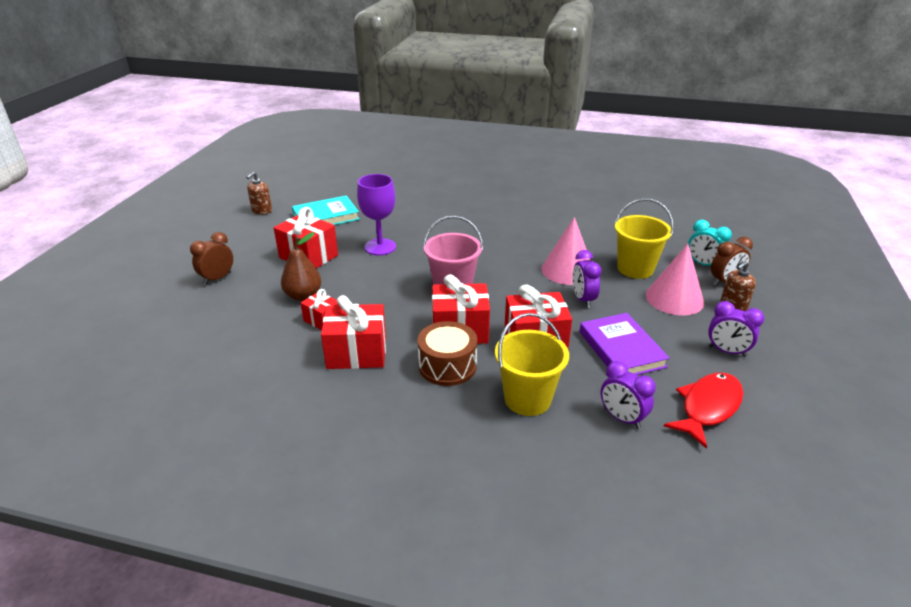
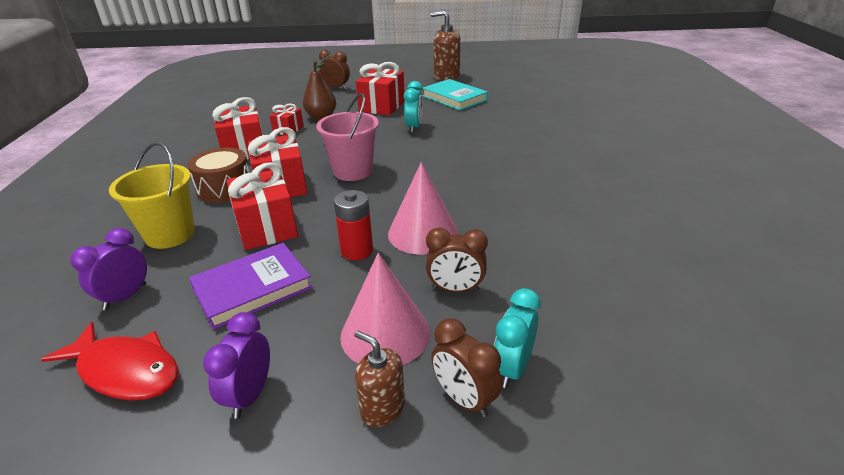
camera: 75 degrees right, 0 degrees up
(262, 211) = (446, 77): brown soap dispenser -> brown soap dispenser, size x1.67
(380, 247) = (414, 127): purple goblet -> turquoise clock
(583, 299) = (357, 251): purple clock -> red battery
(635, 269) = (455, 289): yellow bucket -> brown clock

